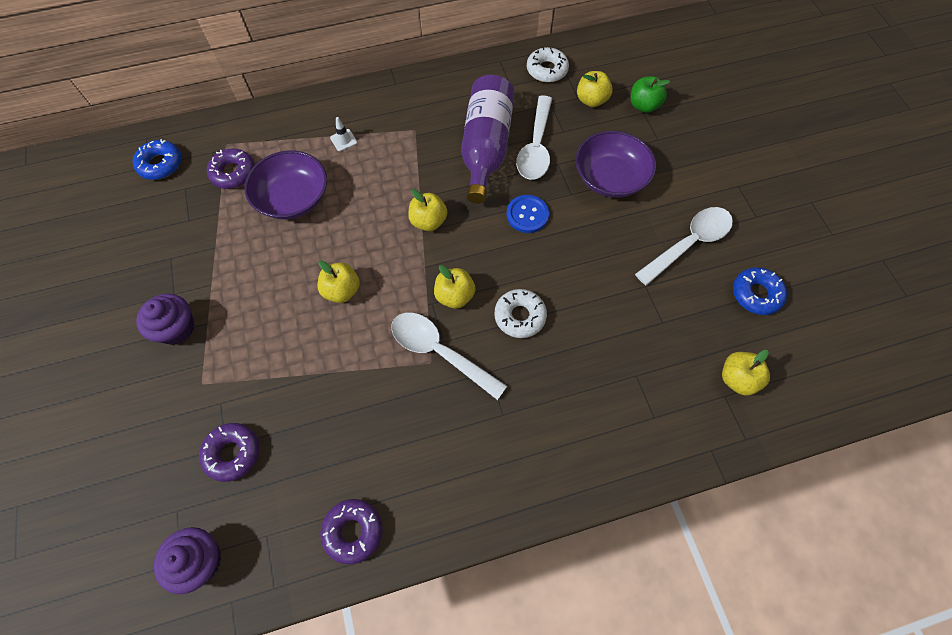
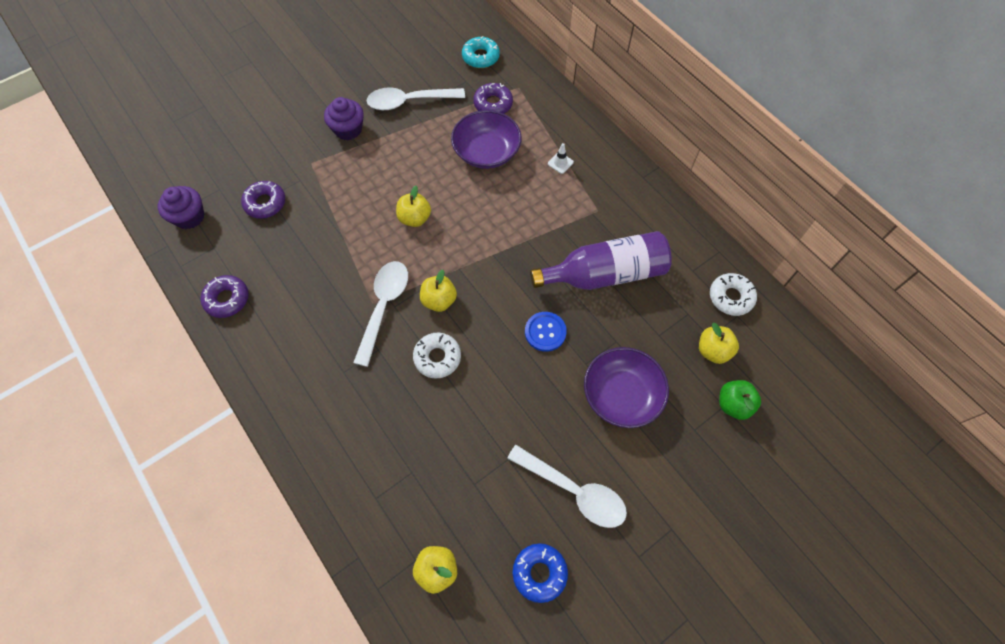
camera: 70 degrees right, 0 degrees up
(160, 164) = (480, 57): blue donut -> turquoise donut
(428, 221) = (504, 255): yellow apple -> none
(536, 147) = (627, 316): white spoon -> white spoon (409, 102)

